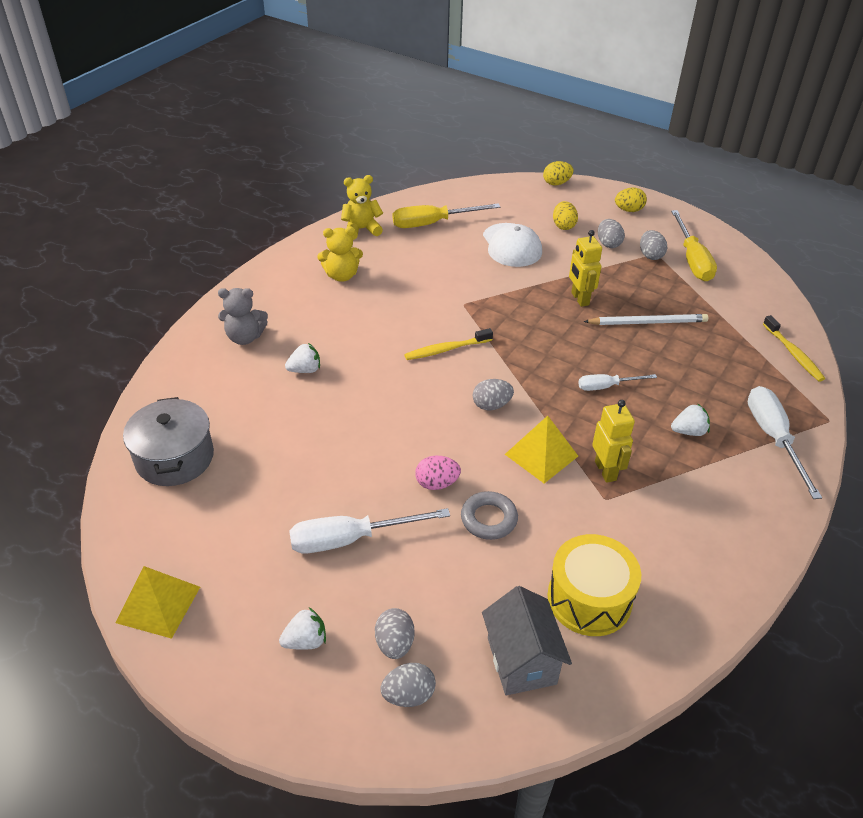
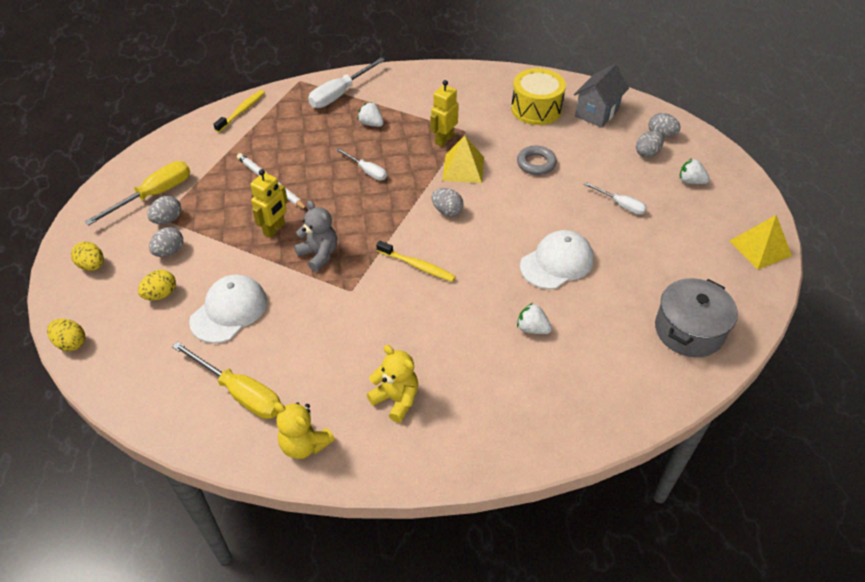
camera: 130 degrees left, 5 degrees up
(245, 337) = (547, 398): grey teddy bear -> grey teddy bear (319, 255)
(345, 432) = (557, 262): none -> white cap
(351, 539) = (620, 205): white screwdriver -> white screwdriver, size x0.59
(437, 483) = (539, 196): pink egg -> none

